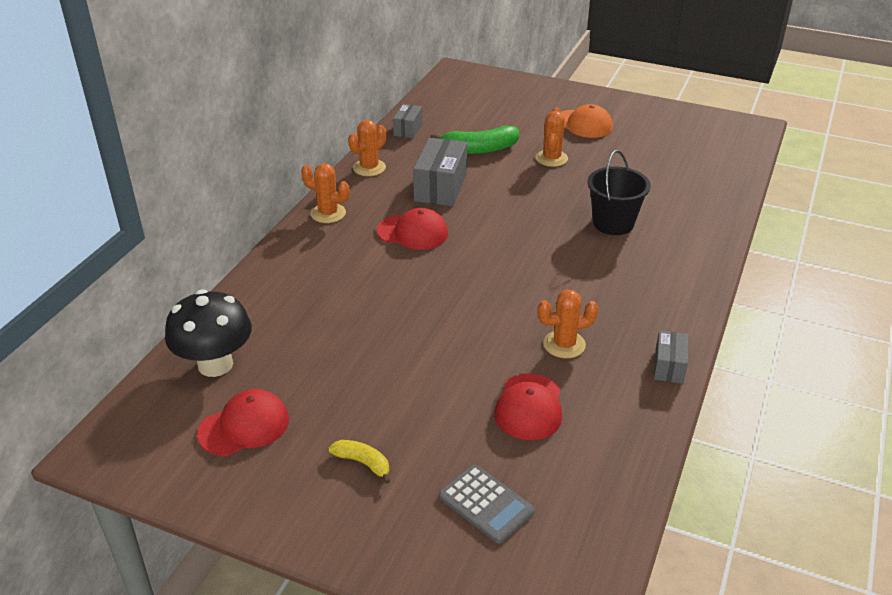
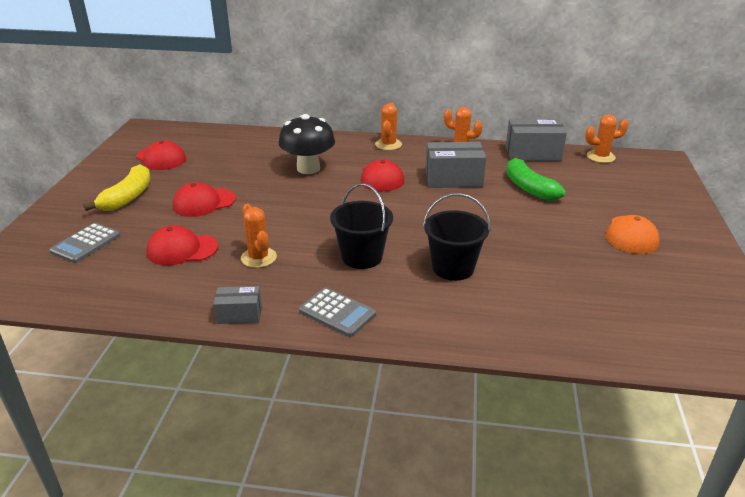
camera: 75 degrees right, 5 degrees down
(215, 364) = (214, 141): black mushroom -> black mushroom (308, 168)
(363, 463) = (128, 197): yellow banana -> yellow banana, size x1.80
(408, 129) = (533, 154): grey box -> grey box, size x1.76
(414, 383) = (204, 203): none -> red cap
(551, 158) = (545, 224): orange cactus -> orange cactus (600, 157)
(581, 273) = (362, 257): none -> black bucket
(673, 302) = (337, 312): none -> grey calculator

